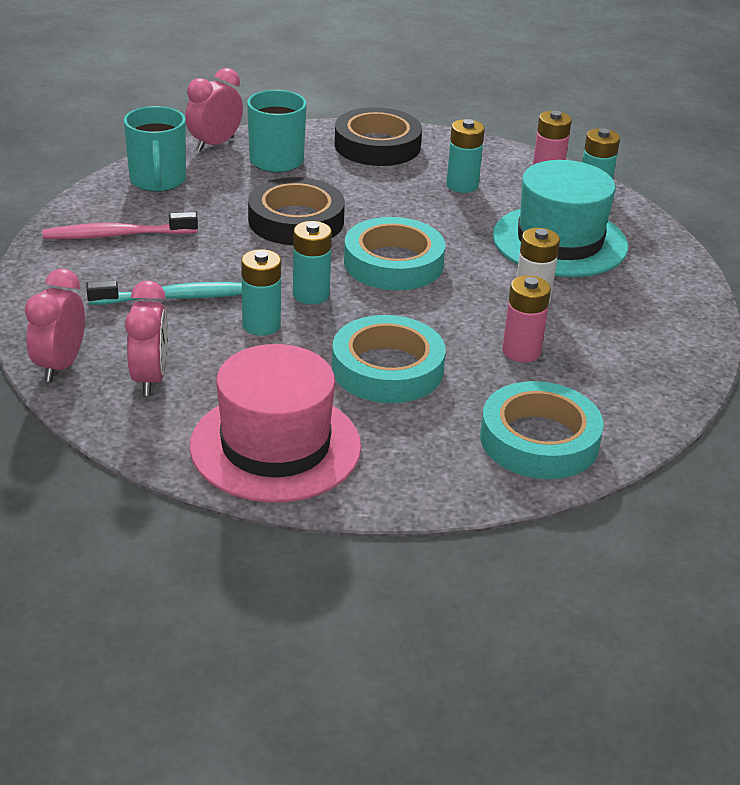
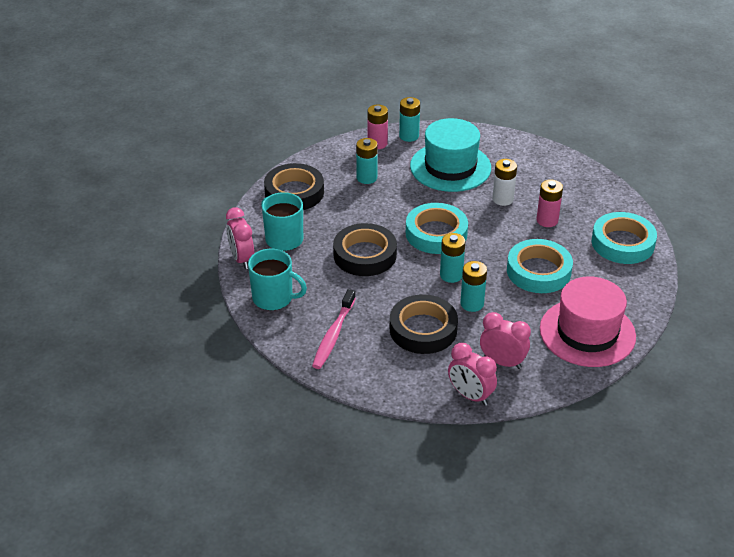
camera: 60 degrees left, 5 degrees up
(175, 297) = (423, 329): turquoise toothbrush -> black tape

